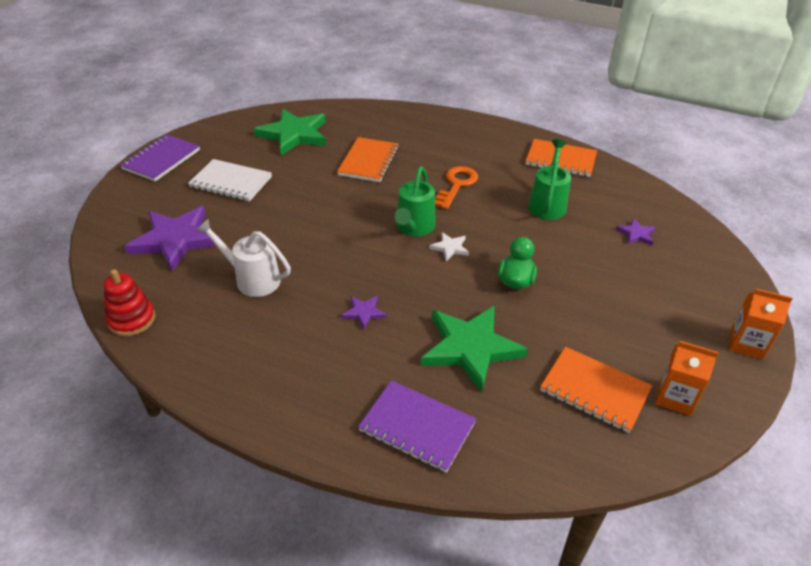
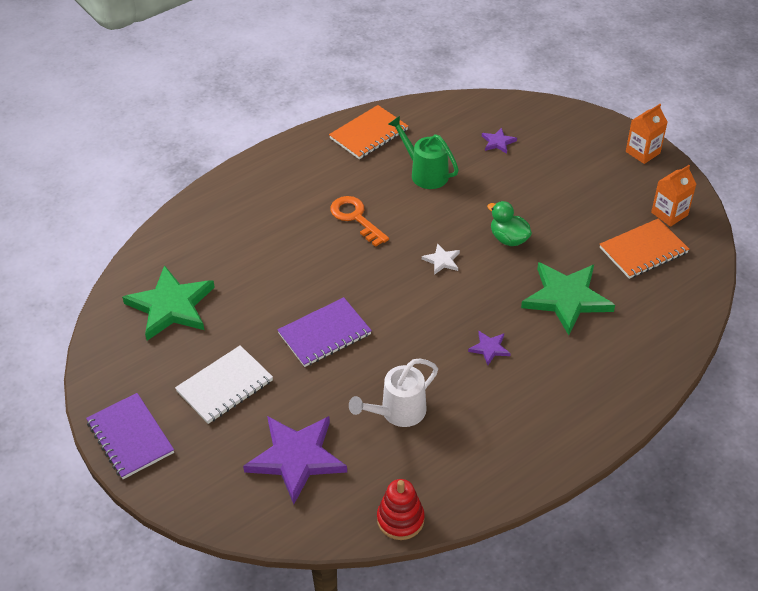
camera: 60 degrees left, 5 degrees up
(369, 161) = (270, 265): orange notebook -> none
(414, 228) = (399, 273): green watering can -> none
(417, 427) = (627, 362): purple notebook -> purple notebook (324, 334)

